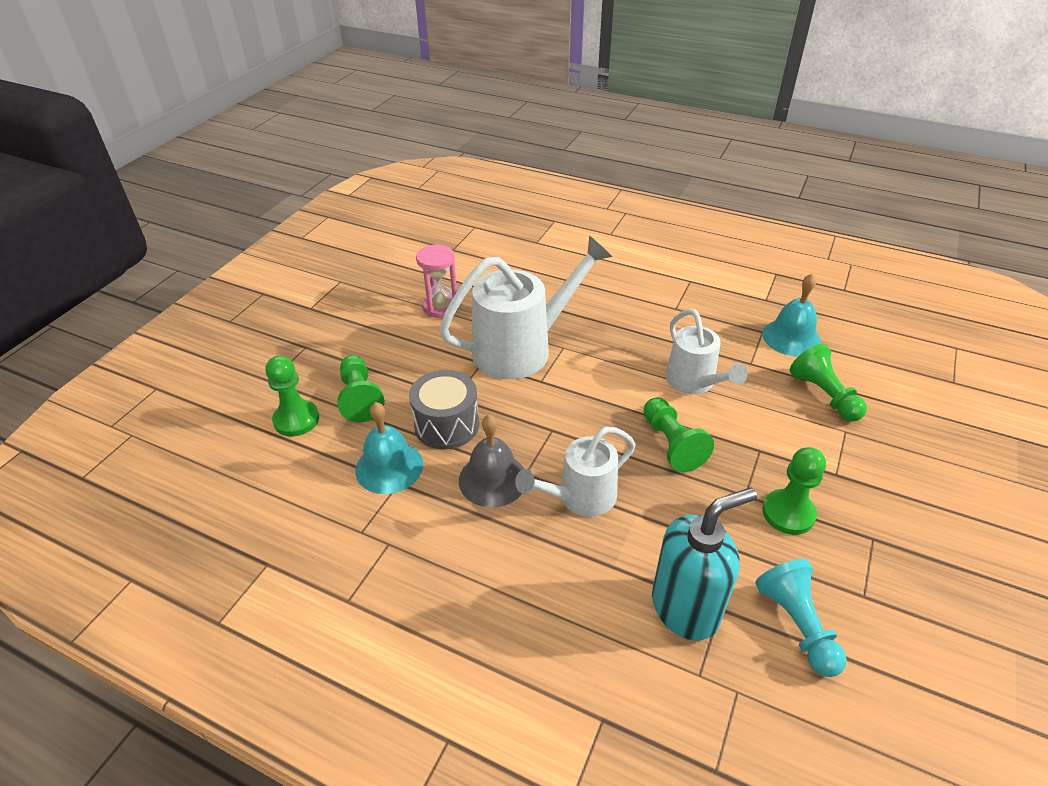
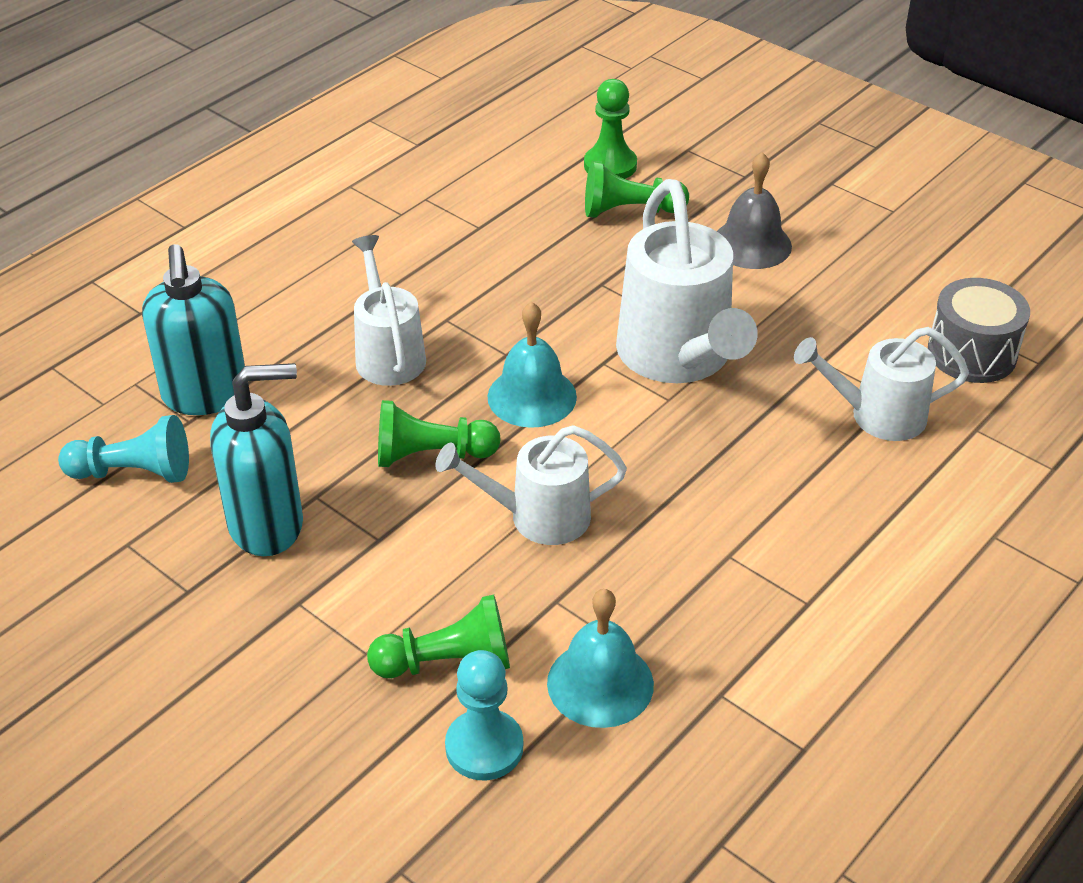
camera: 105 degrees right, 0 degrees up
(389, 467) = (505, 223): turquoise bell -> turquoise bell (532, 396)
(440, 307) = (803, 295): pink hourglass -> none
(446, 425) = (553, 271): grey drum -> grey drum (971, 353)
(493, 479) = (449, 293): grey bell -> grey bell (751, 244)
(541, 272) = (876, 415): none -> white watering can
(788, 513) = (267, 525): green pawn -> turquoise soap dispenser
(862, 369) = (484, 747): none -> turquoise pawn

